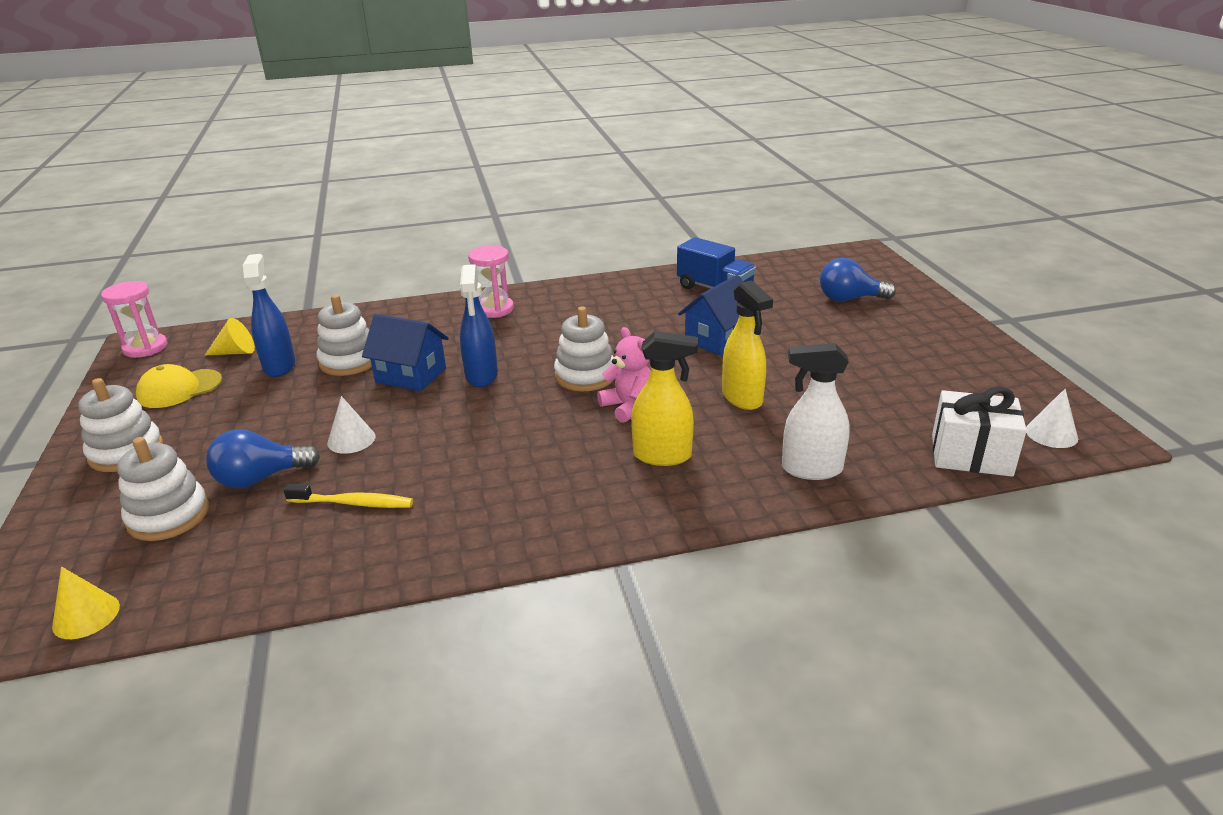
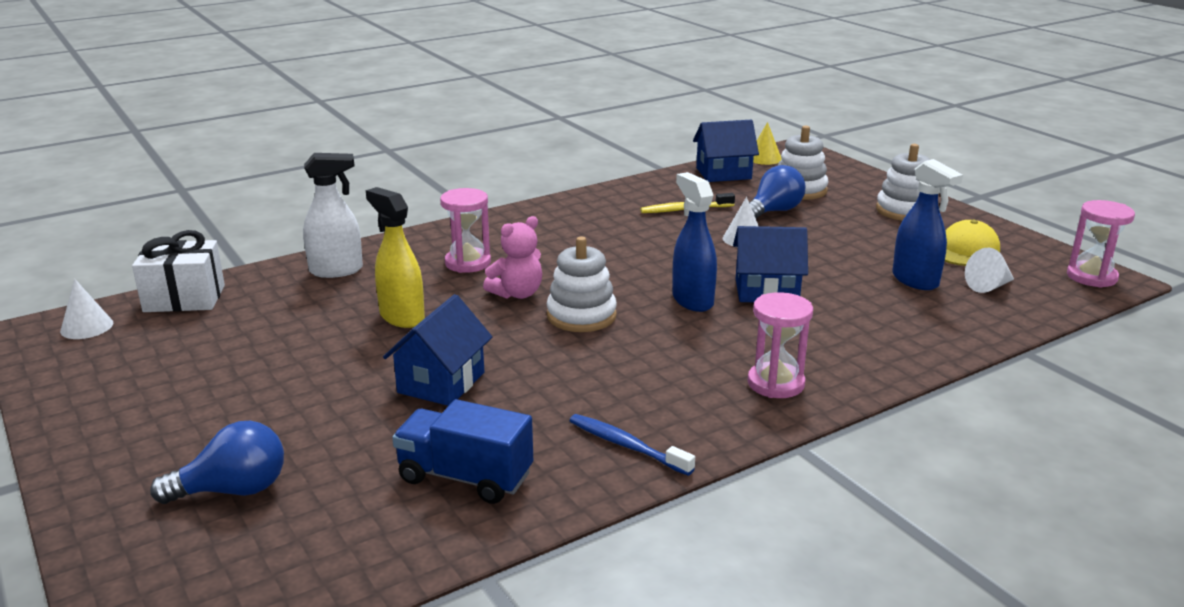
camera: 160 degrees right, 5 degrees down
(203, 582) = (723, 173): none -> blue house
(235, 352) = (989, 286): yellow cone -> white cone
(349, 361) = (852, 294): white stacking toy -> none
(616, 291) = (627, 446): none -> blue toothbrush
(628, 407) = (517, 294): pink teddy bear -> pink teddy bear turned 75 degrees counterclockwise
(662, 456) = (468, 263): yellow spray bottle -> pink hourglass

